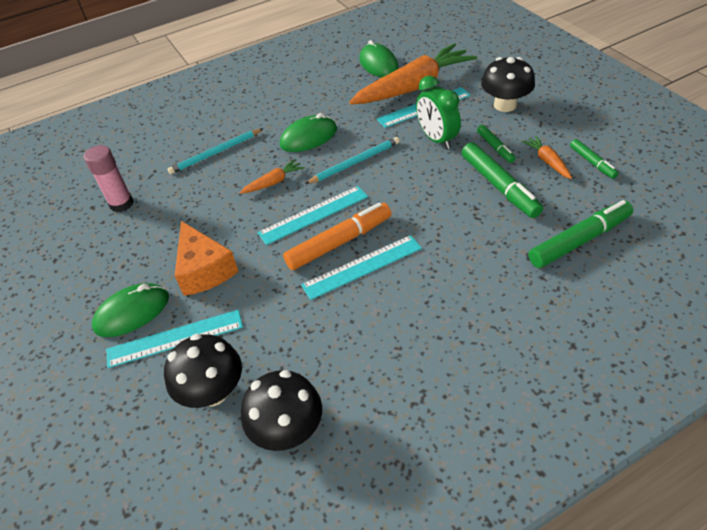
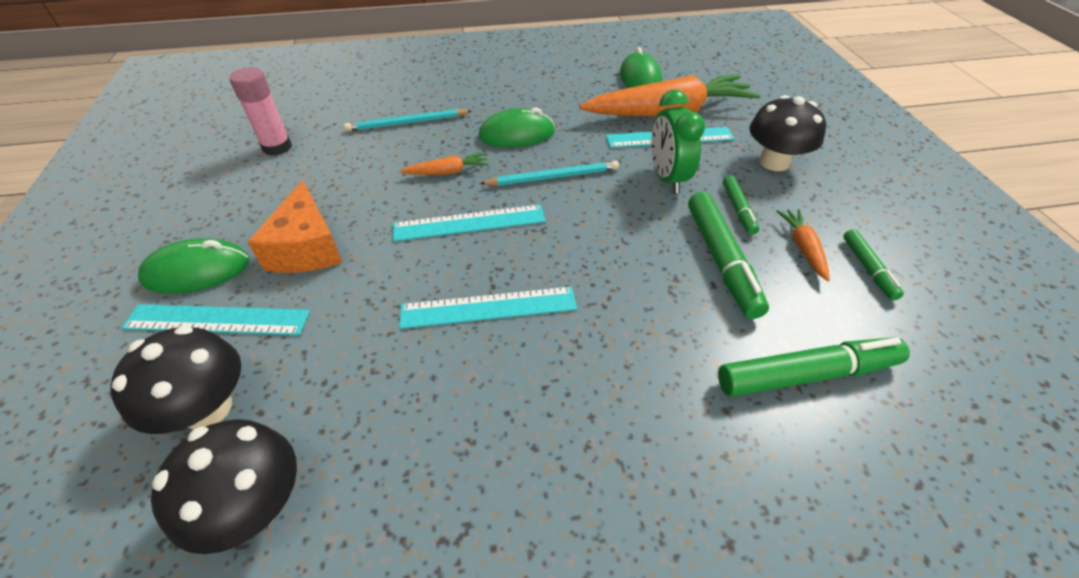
camera: 15 degrees right, 0 degrees up
(339, 242) = (479, 266): orange marker -> none

